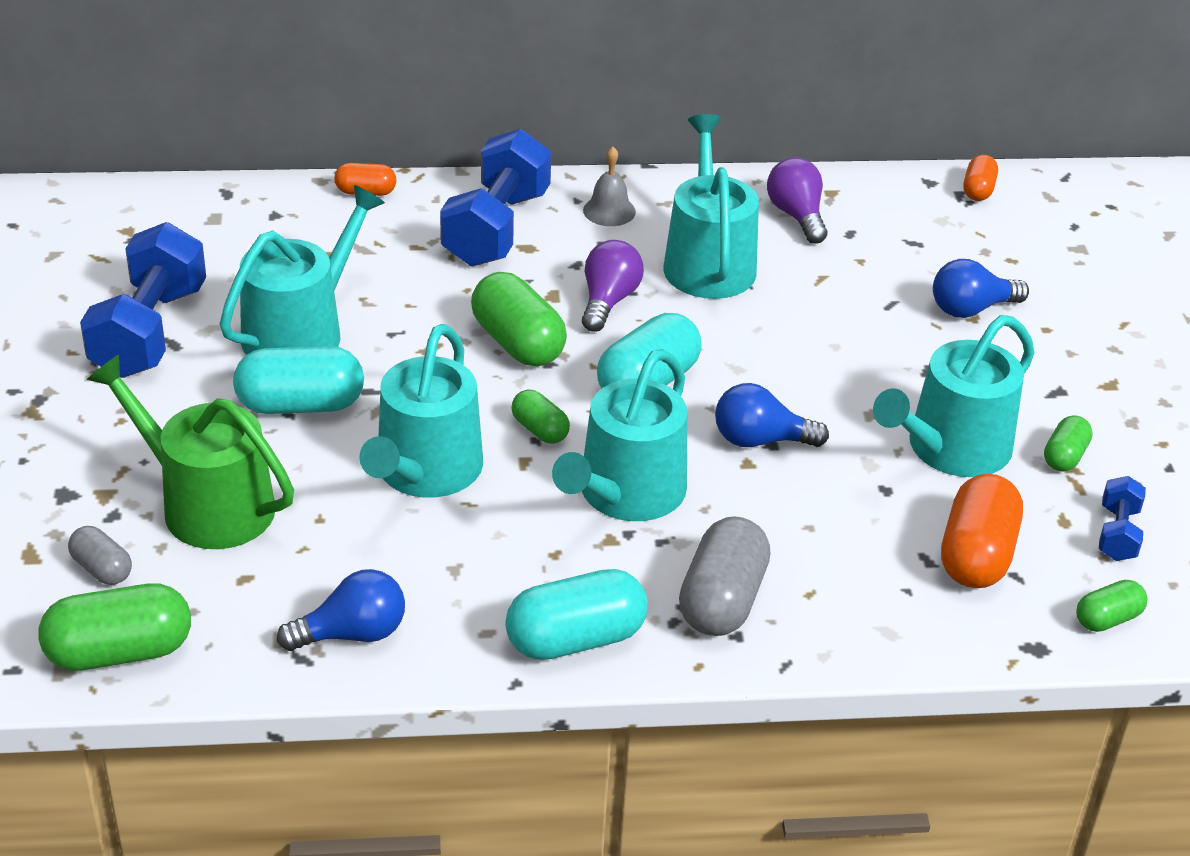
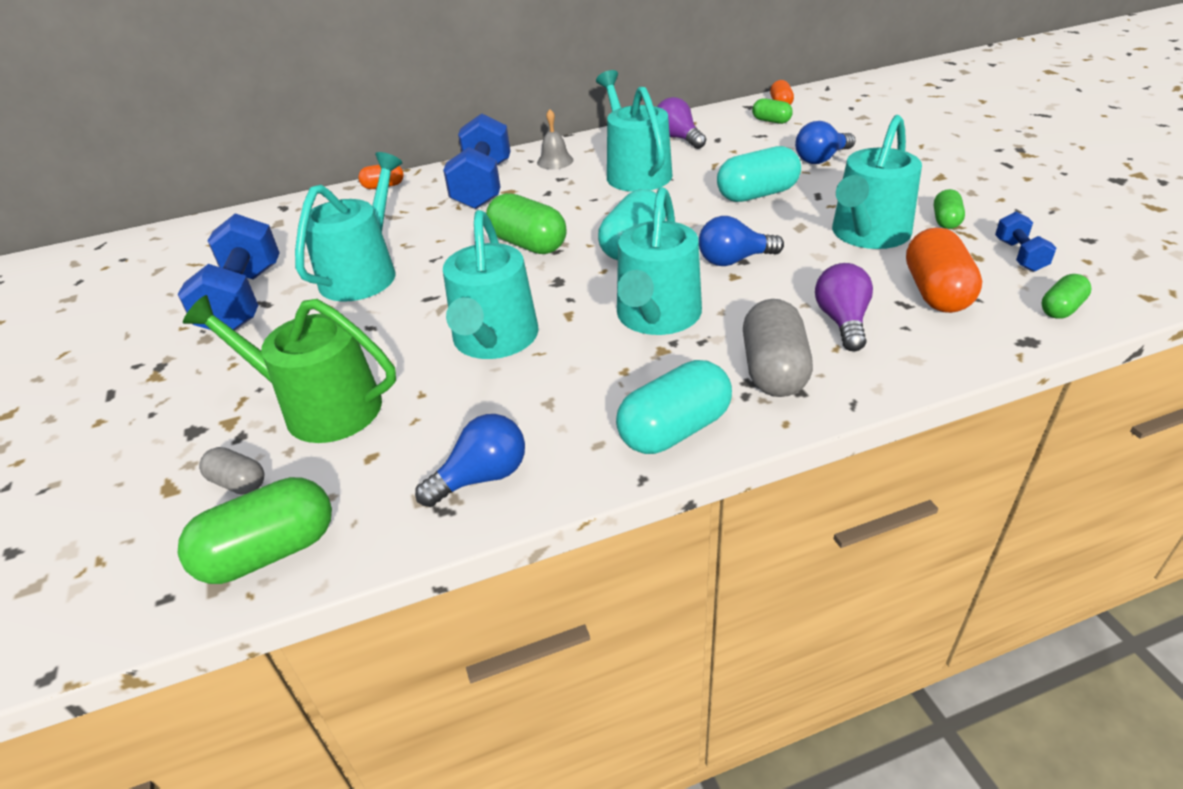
camera: 10 degrees left, 0 degrees up
(300, 405) = (378, 319): turquoise capsule -> turquoise capsule (757, 194)
(540, 430) = (570, 292): green capsule -> green capsule (771, 121)
(608, 301) = (580, 207): purple light bulb -> purple light bulb (842, 321)

